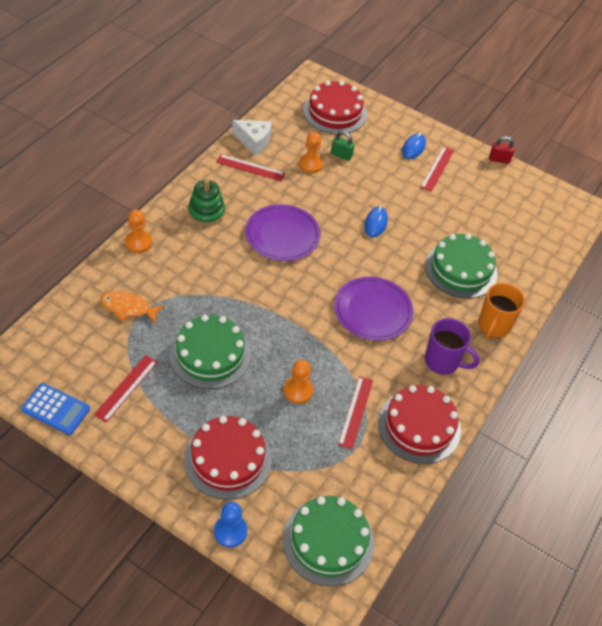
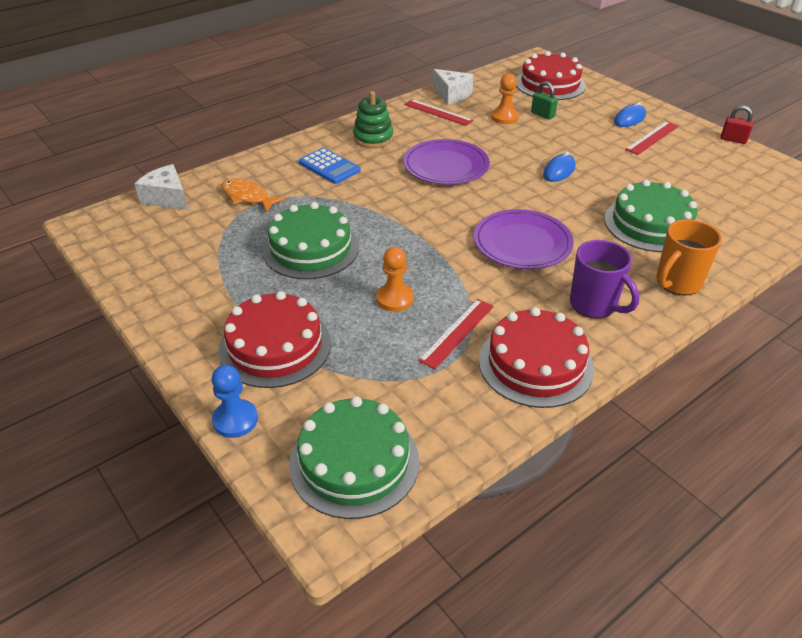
camera: 25 degrees right, 10 degrees down
(55, 324) = (167, 198): none -> white cheese
(56, 409) = (119, 264): blue calculator -> blue calculator (329, 167)
(126, 388) = (203, 260): red ruler -> none
(138, 242) = (290, 150): orange pawn -> none

